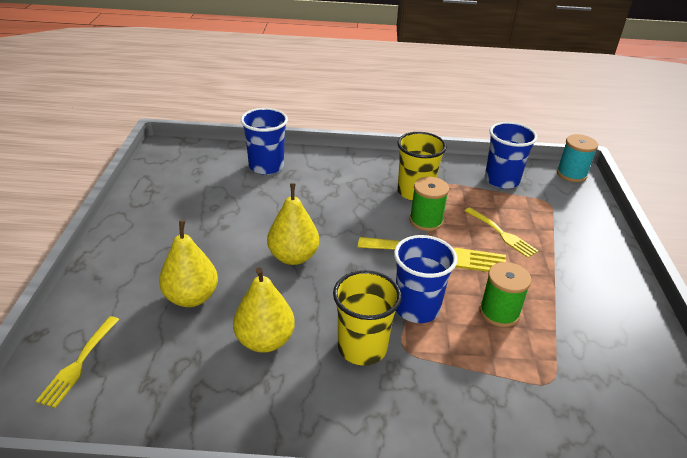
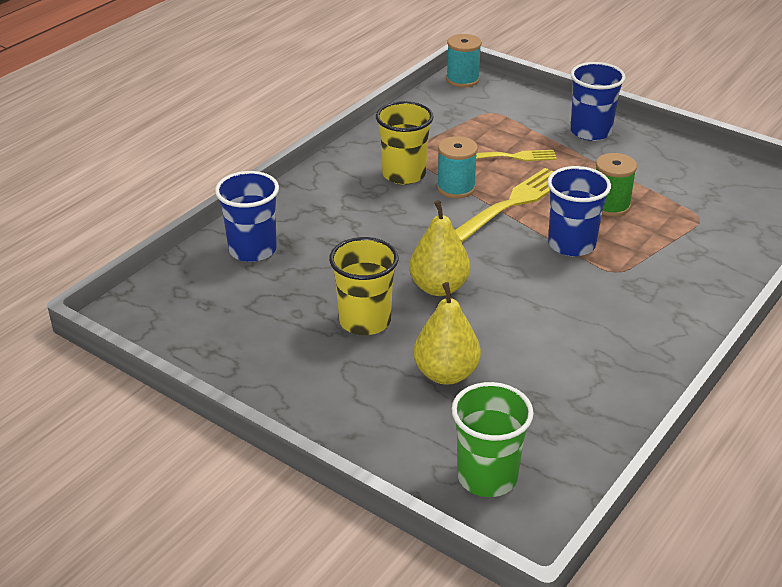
camera: 55 degrees left, 0 degrees up
(79, 363) = (487, 477): yellow fork -> green cup
(265, 340) = (546, 345): yellow pear -> none
(362, 348) = (597, 293): yellow cup -> yellow cup (365, 321)
(426, 221) = (456, 188): green spool -> turquoise spool
(501, 180) = (434, 119): blue cup -> blue cup (590, 132)

